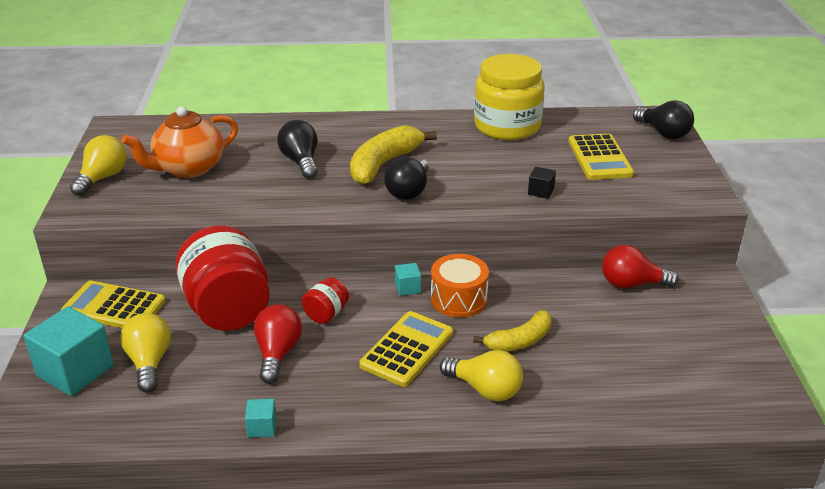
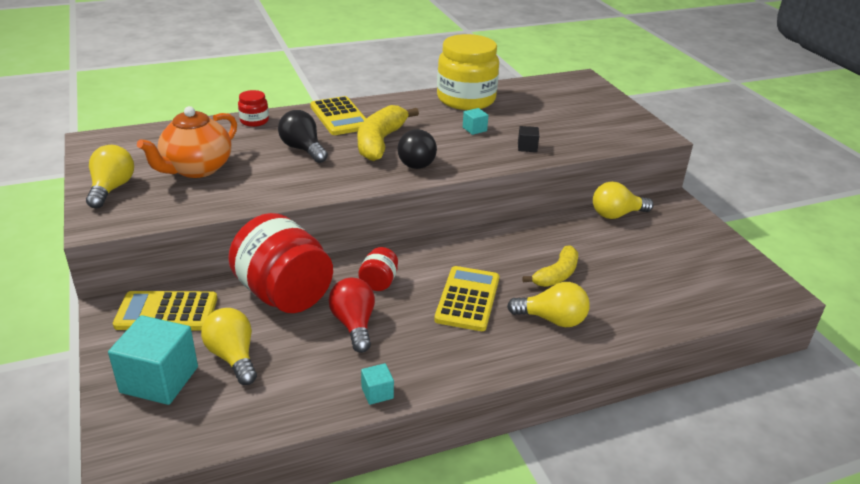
camera: 20 degrees left, 0 degrees up
(271, 124) = (254, 121): none -> red jar
(408, 288) = (438, 247): turquoise cube -> turquoise cube (474, 129)
(458, 299) = (487, 249): orange drum -> none
(600, 158) = (556, 115): yellow calculator -> yellow calculator (340, 117)
(632, 284) = (616, 214): red light bulb -> yellow light bulb
(663, 133) = (592, 91): black light bulb -> none

